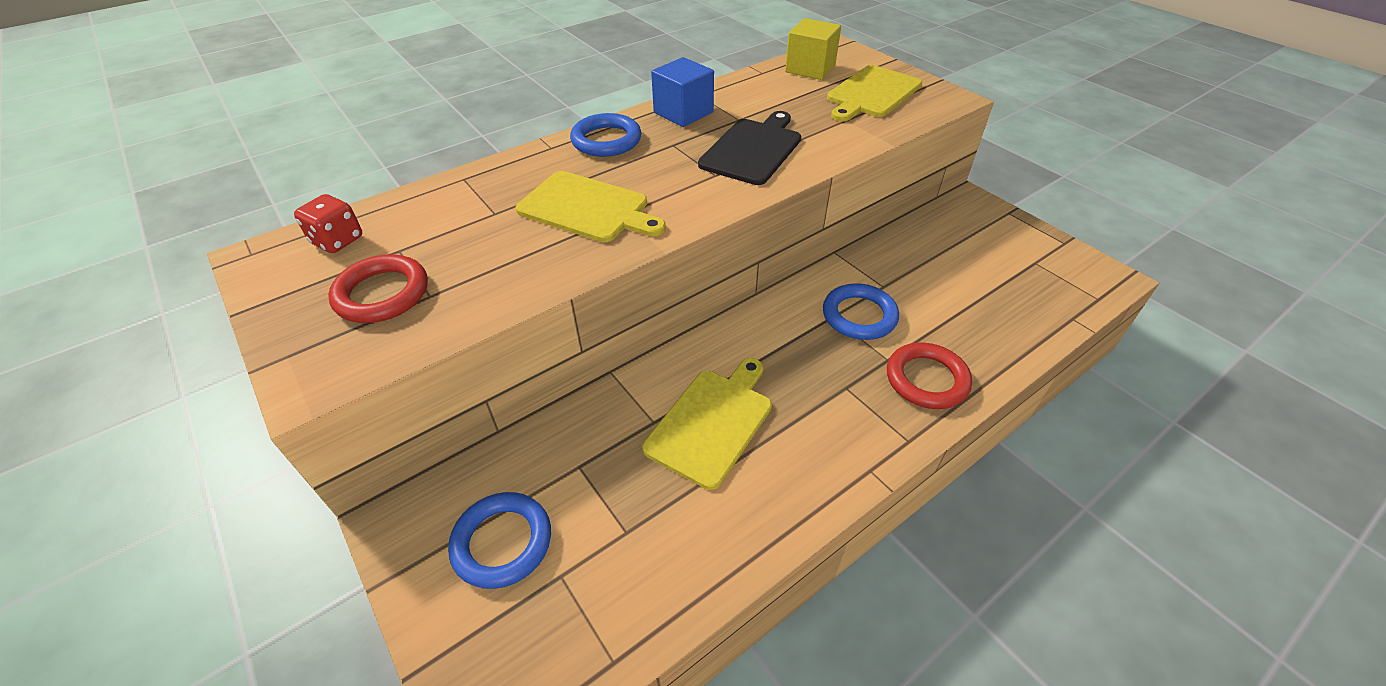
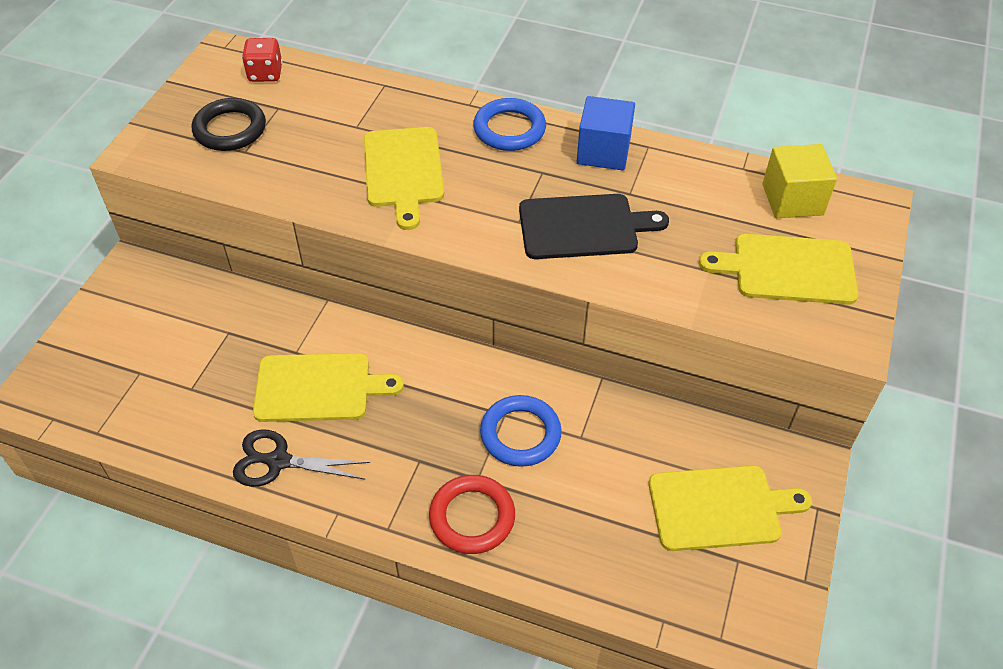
camera: 55 degrees right, 5 degrees up
(382, 294) = (230, 129): red ring -> black ring
(502, 542) = (146, 329): blue ring -> none
(780, 492) = (278, 461): none -> black scissors
(987, 250) = (720, 508): none -> yellow cutting board

